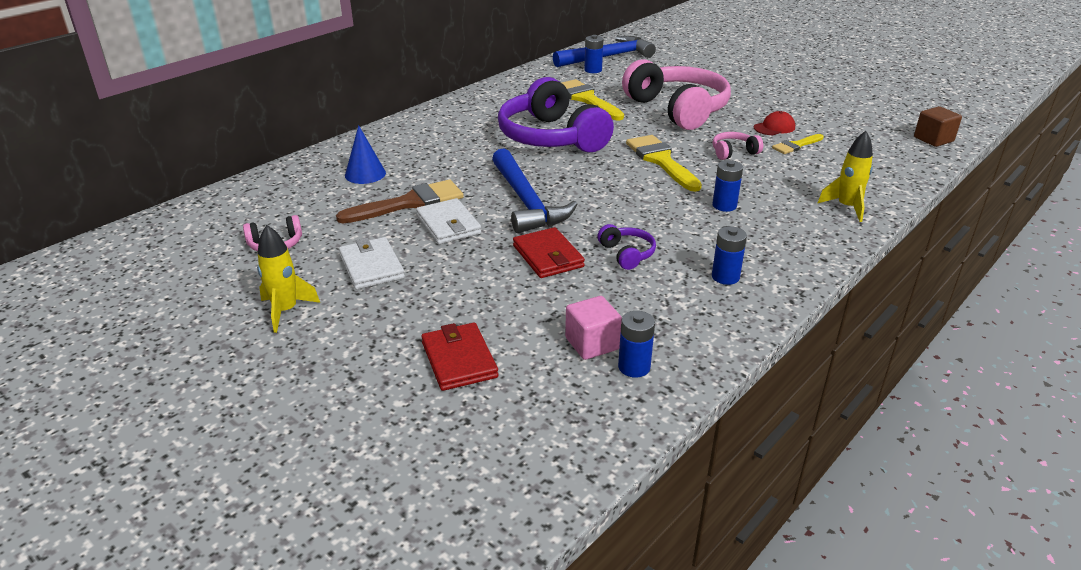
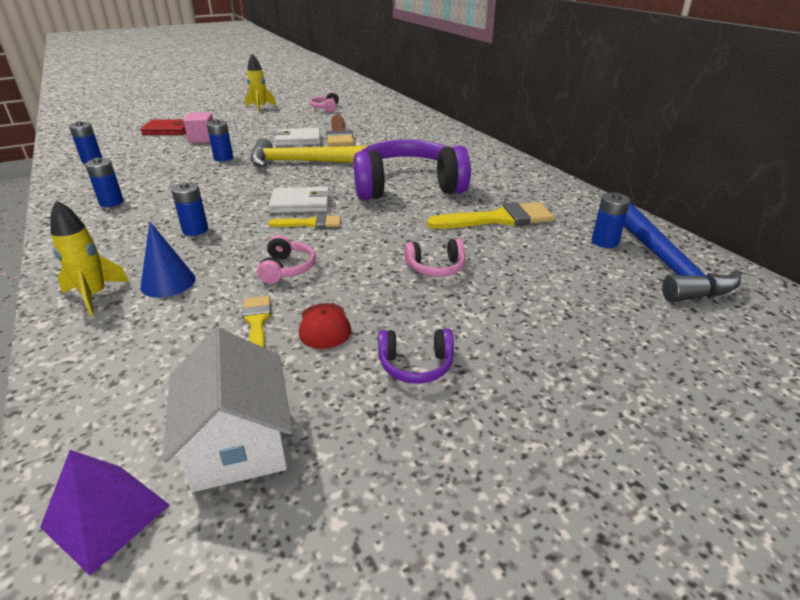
camera: 110 degrees right, 0 degrees up
(365, 174) = (394, 127): blue cone -> blue cone (168, 282)
(371, 266) = (276, 122): white wallet -> white wallet (300, 203)
(526, 202) = (301, 162): blue hammer -> yellow hammer
(548, 256) = (223, 158): red wallet -> blue battery
(592, 344) = (127, 155): pink cube -> pink cube (202, 139)
(627, 254) = (190, 179): purple headphones -> purple headphones (416, 365)
(661, 161) = (311, 223): yellow brush -> yellow brush, size x0.56
(678, 109) = (436, 268): pink headphones -> pink headphones, size x0.41
(869, 127) = (238, 441): none -> white house
(933, 139) = (106, 516): brown cube -> purple pyramid

